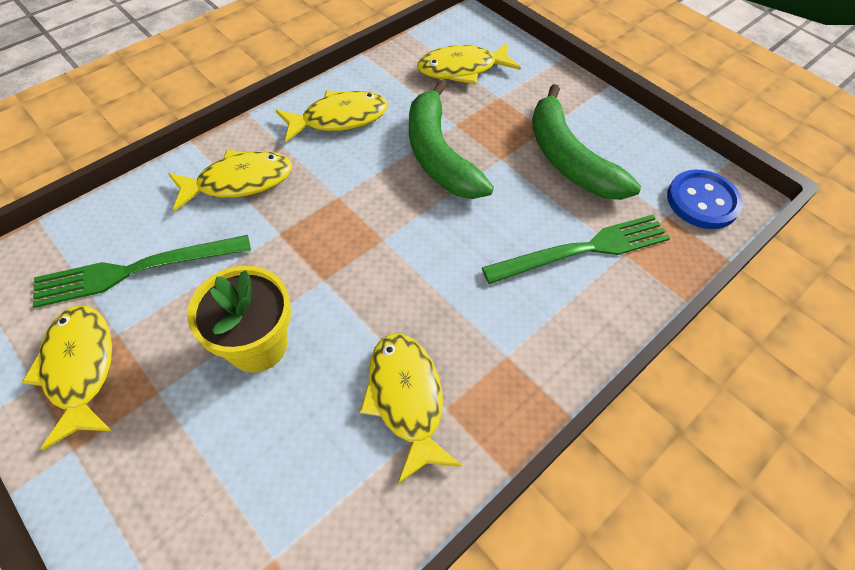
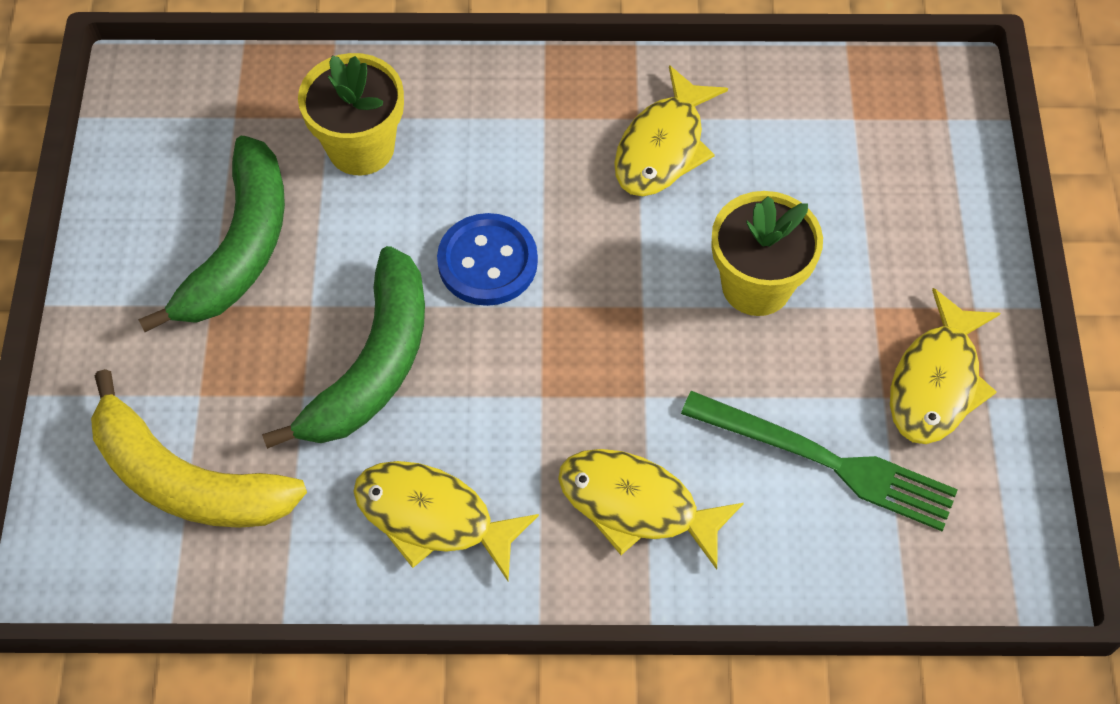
camera: 135 degrees left, 5 degrees up
(462, 69) = (187, 480): yellow fish -> yellow banana
(583, 249) = (361, 147): green fork -> yellow flower pot
(702, 201) = (179, 102): blue button -> blue button (487, 262)

